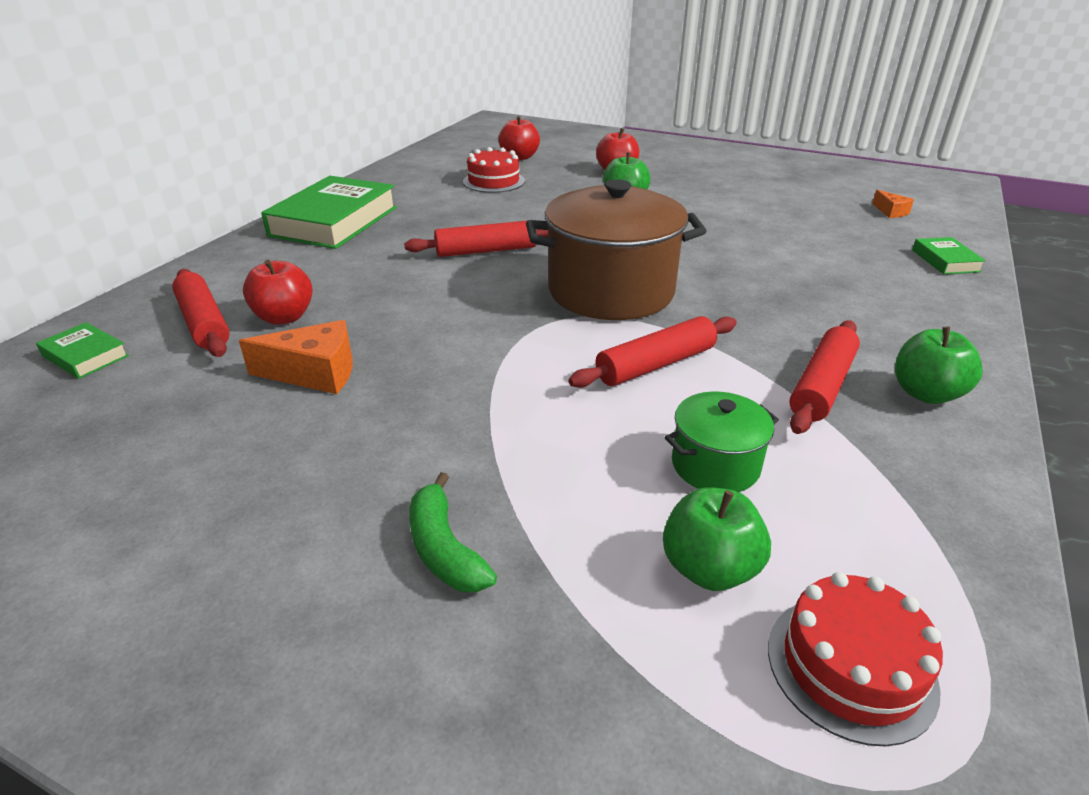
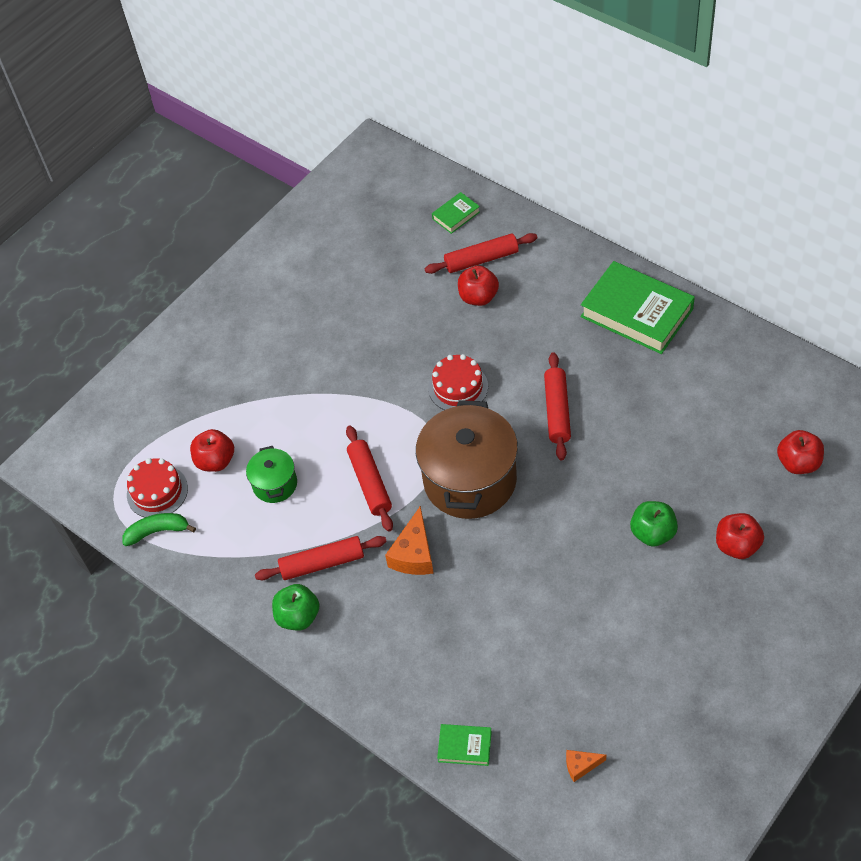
camera: 110 degrees right, 20 degrees up
(315, 373) = (409, 317): orange cheese -> orange cheese (414, 554)
(444, 549) = (259, 370): green banana -> green banana (158, 531)
(493, 181) = (721, 432): red cake -> red cake (458, 387)
(709, 568) = (215, 461): green apple -> red apple
(822, 386) = (322, 563): red rolling pin -> red rolling pin turned 60 degrees counterclockwise

